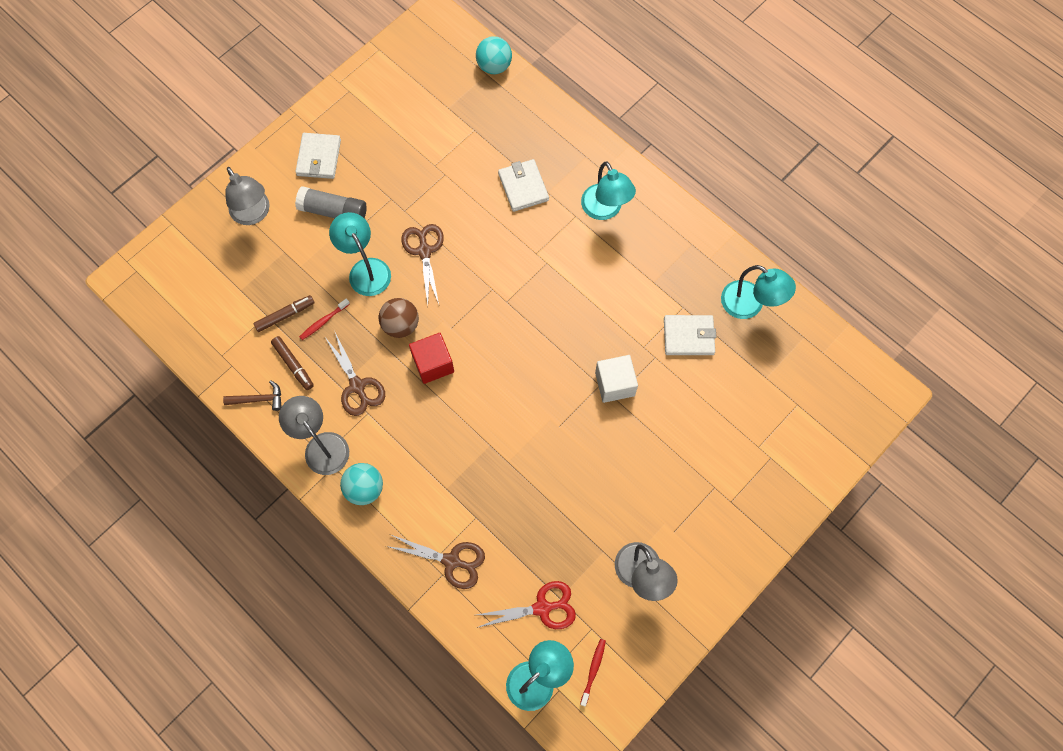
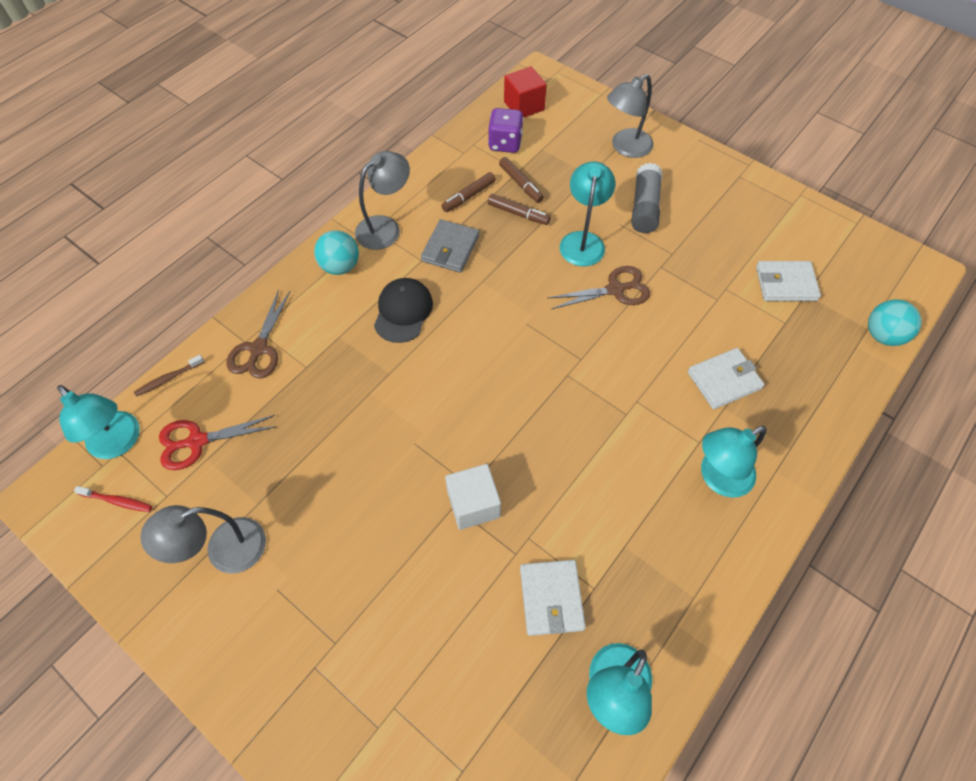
camera: 85 degrees right, 10 degrees down
(226, 324) = (505, 143): none -> purple dice
(258, 399) = (431, 175): brown hammer -> none
(319, 157) = (704, 188): white wallet -> white wallet (785, 283)
(323, 321) = (518, 214): red toothbrush -> brown marker
(357, 386) = (450, 248): brown scissors -> grey wallet
(365, 269) = (583, 241): turquoise lamp -> turquoise lamp turned 45 degrees counterclockwise
(401, 325) = (523, 277): brown ball -> none
(425, 431) = (403, 311): none -> black cap
(433, 364) = (481, 311): red cube -> red cube (524, 106)
(475, 642) = (168, 378): none -> brown toothbrush
(542, 608) = (197, 441): red scissors -> red scissors turned 90 degrees clockwise

